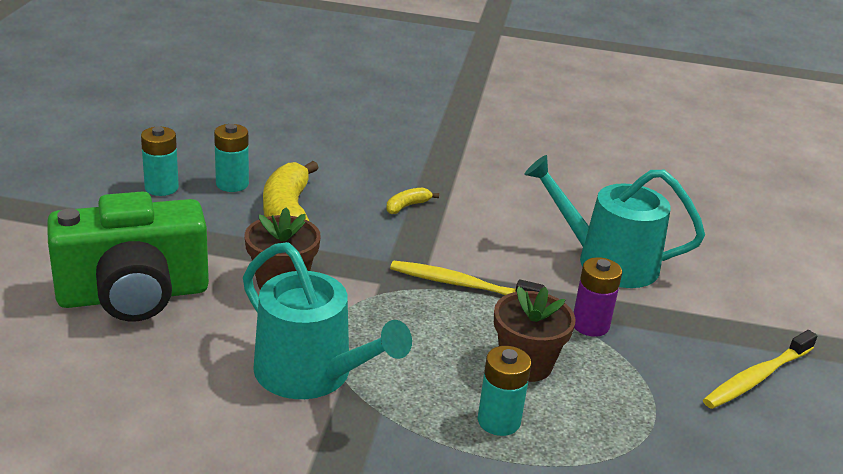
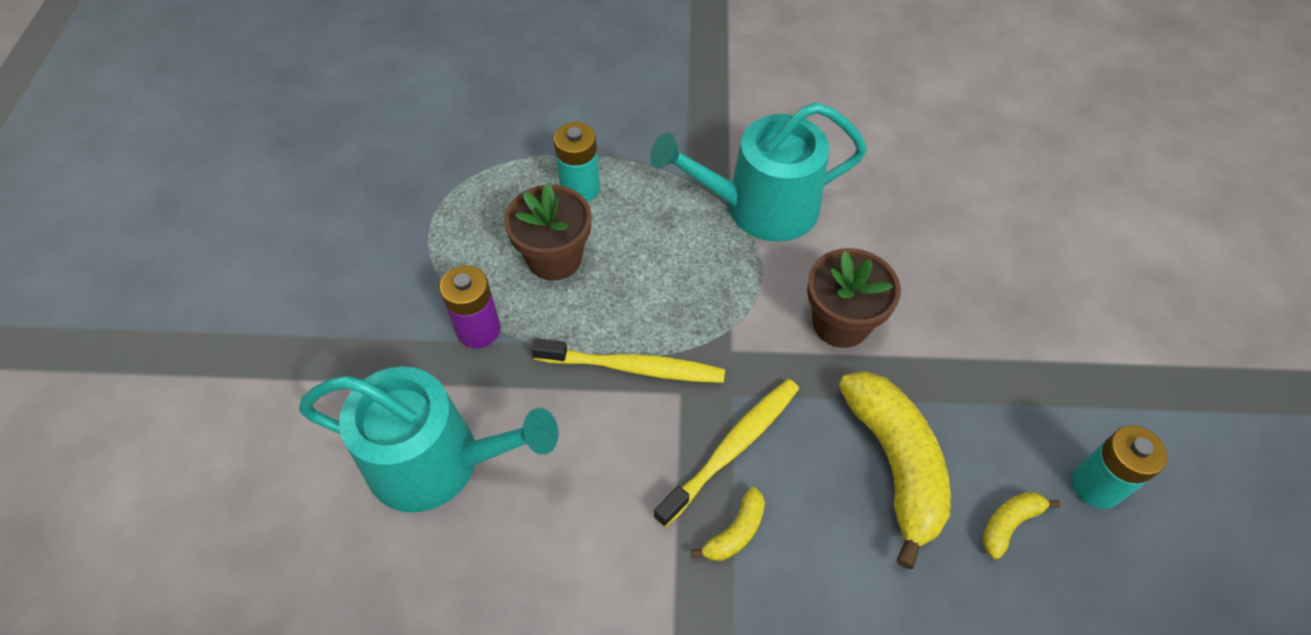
camera: 175 degrees right, 25 degrees up
(134, 295) = (982, 271): green camera -> none
(232, 184) = (1009, 524): turquoise battery -> yellow banana
(312, 374) = (760, 207): turquoise watering can -> turquoise watering can turned 45 degrees counterclockwise
(757, 377) = (305, 288): yellow toothbrush -> yellow toothbrush (731, 449)

